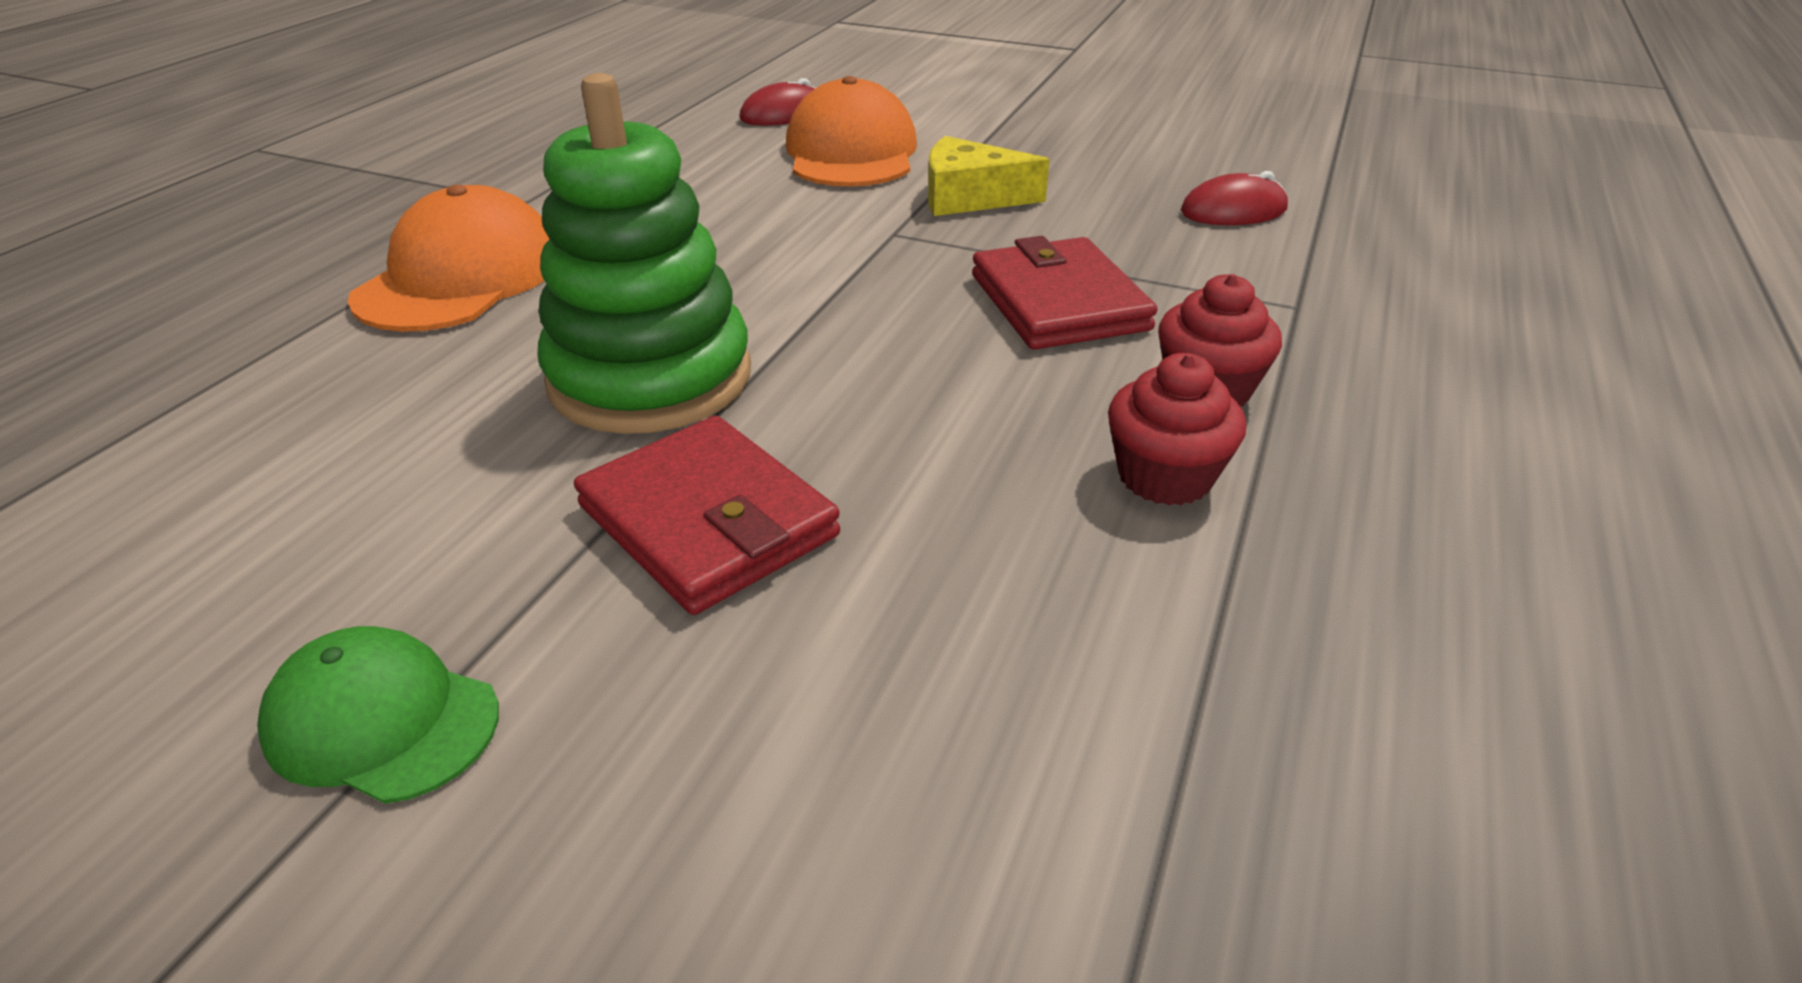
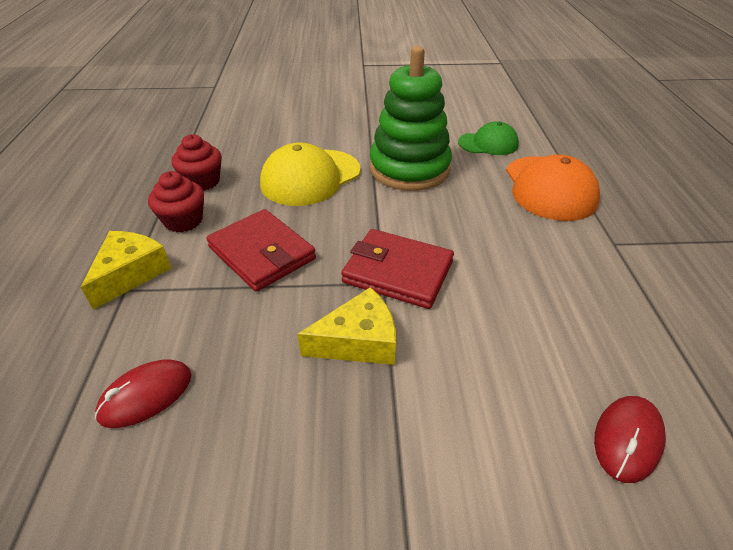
camera: 155 degrees right, 5 degrees up
(381, 721) = (372, 95): green cap -> green cap (488, 143)
(708, 521) = (342, 137): red wallet -> red wallet (397, 272)
(851, 152) = (495, 380): orange cap -> none
(888, 416) = (310, 177): none -> yellow cap
(1294, 324) = (131, 274): none -> yellow cheese

